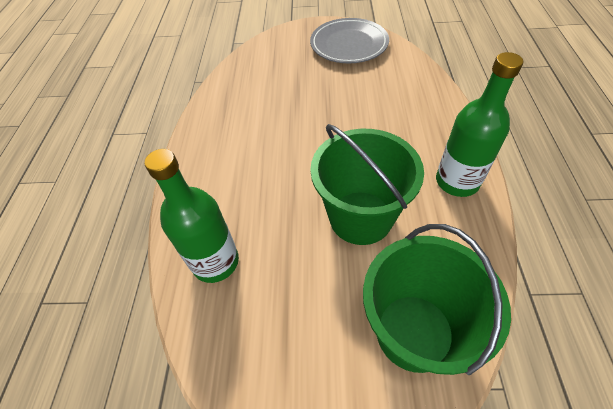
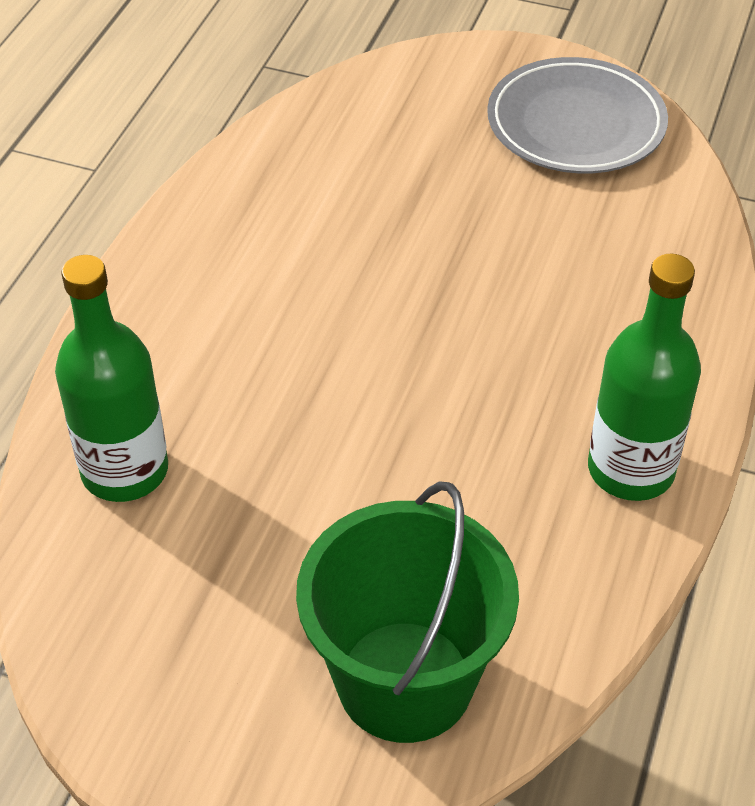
camera: 15 degrees right, 5 degrees down
(360, 217) = (412, 476): green bucket -> none

